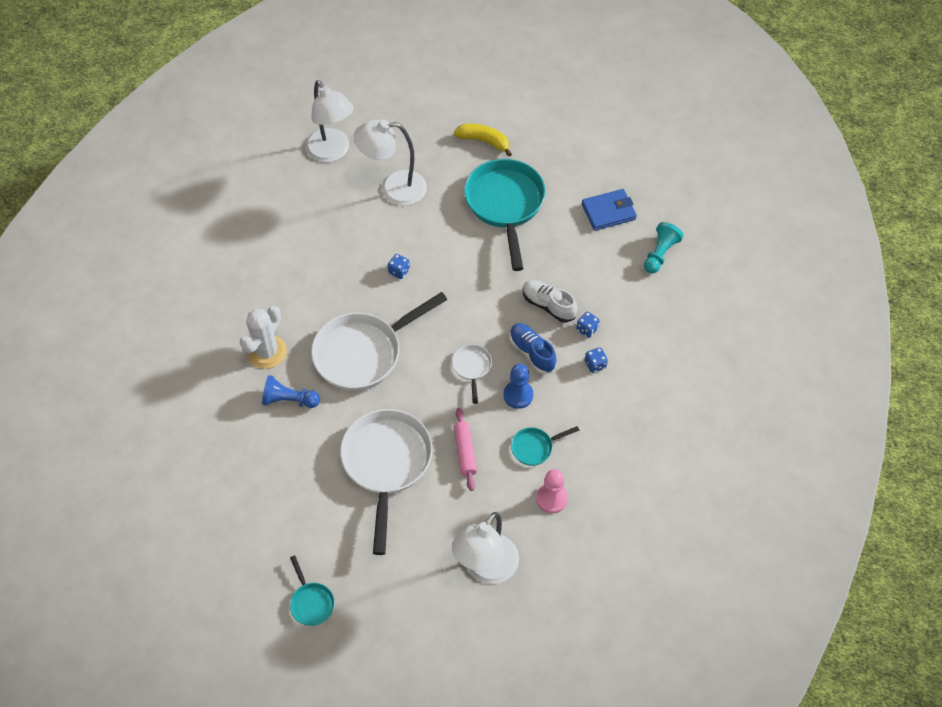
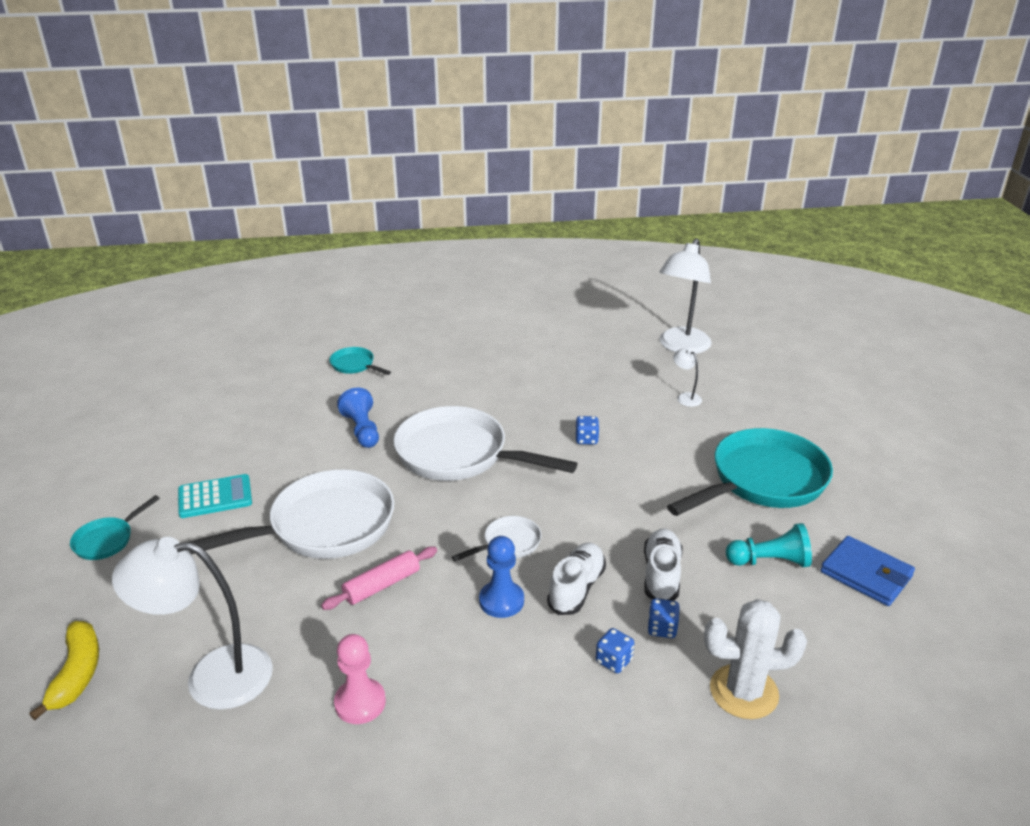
camera: 60 degrees right, 25 degrees down
(267, 352) = (409, 396): white cactus -> white cactus (744, 692)
(306, 521) = (215, 497): none -> turquoise calculator
(393, 188) = (685, 397): white lamp -> white lamp, size x0.44
(484, 141) = (825, 432): yellow banana -> yellow banana (77, 674)
(532, 352) = (576, 588): blue shoe -> white shoe
(535, 447) = (432, 650): turquoise pan -> turquoise pan (355, 365)
(660, 254) = (866, 658): turquoise pawn -> turquoise pawn (769, 561)

